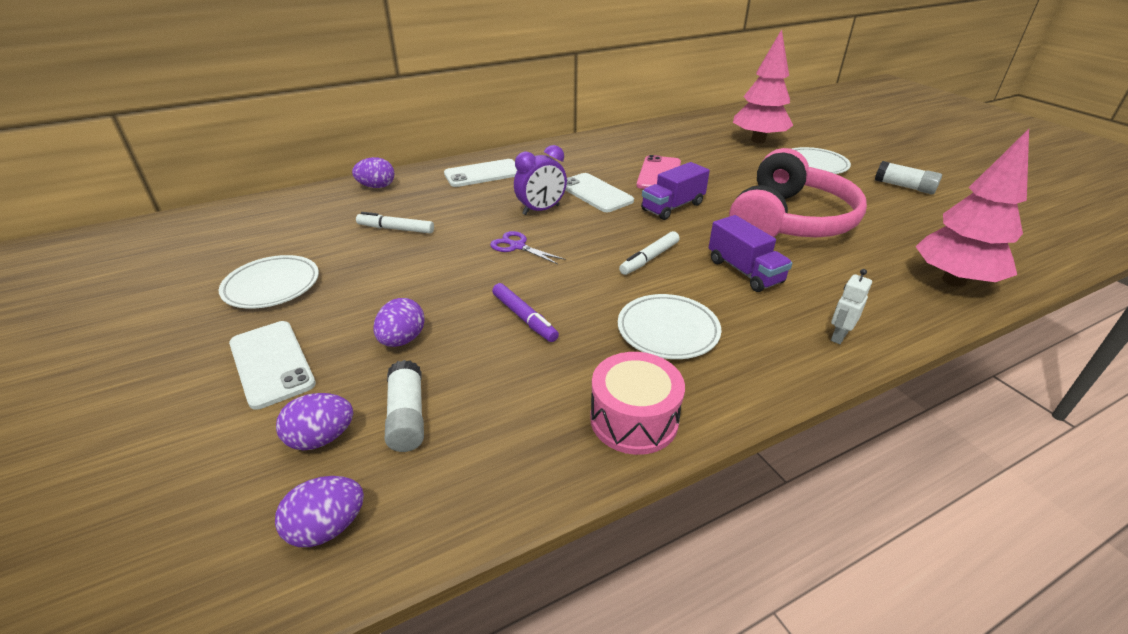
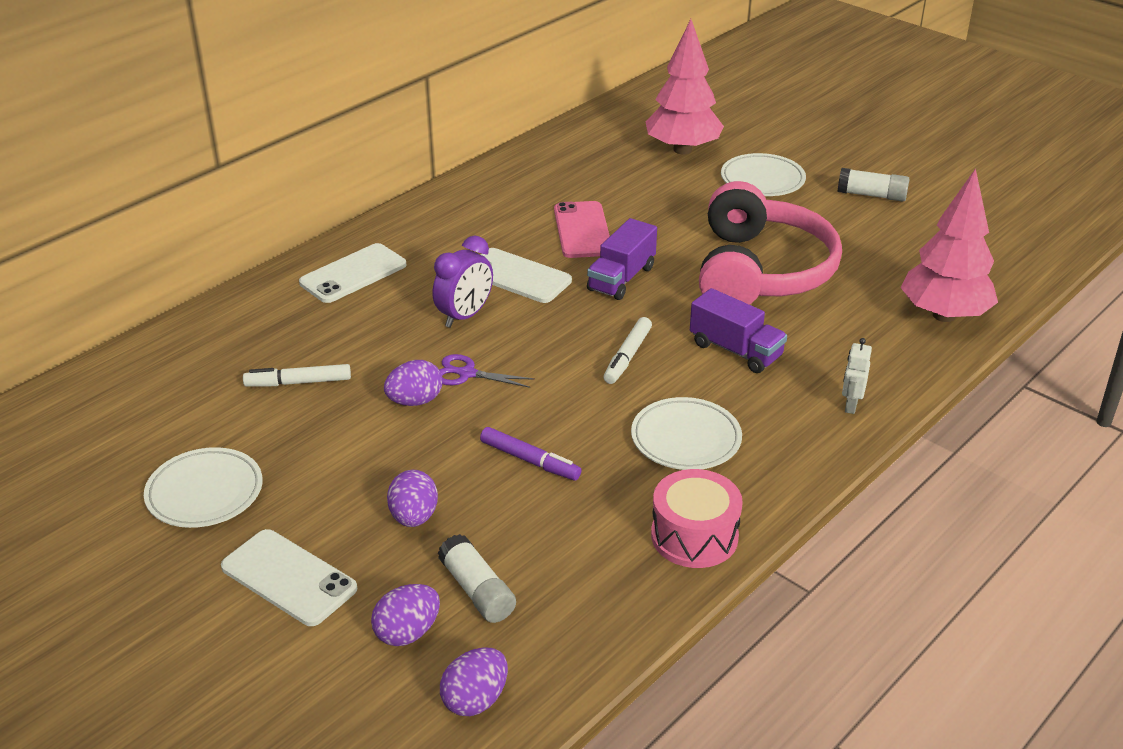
camera: 20 degrees left, 0 degrees up
(377, 187) = (221, 324): purple egg -> purple egg (415, 401)

